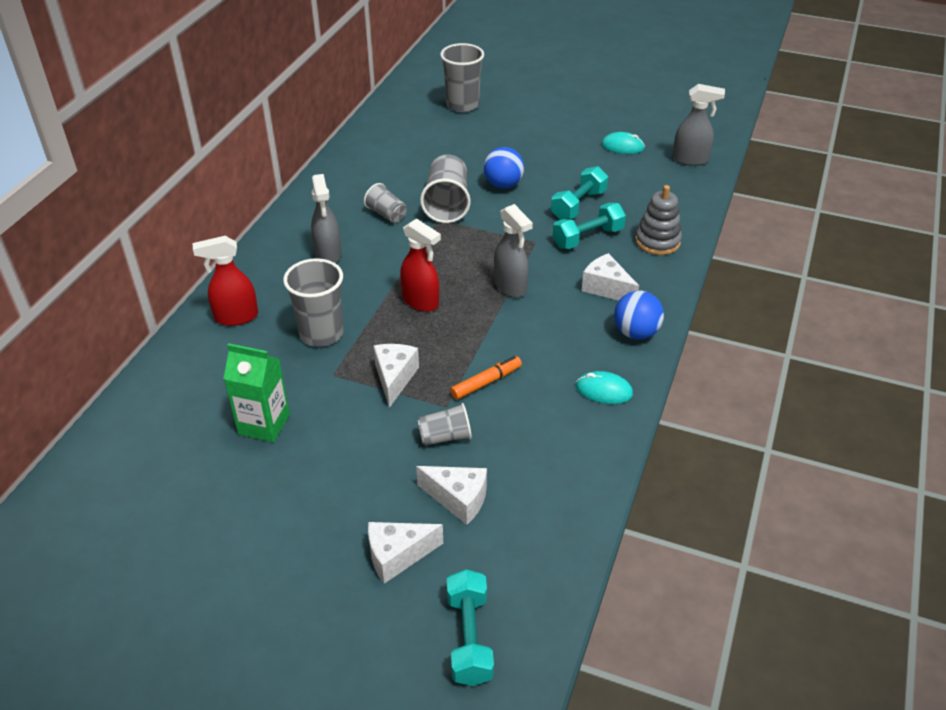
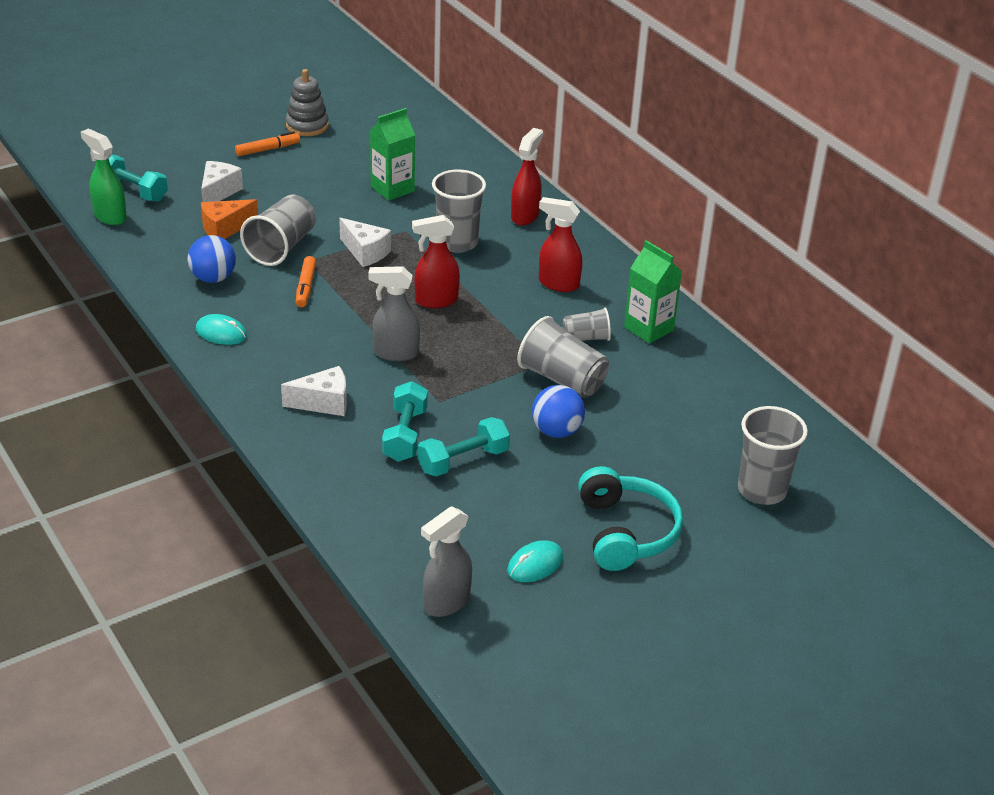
camera: 125 degrees right, 5 degrees down
(265, 580) = (268, 149): none -> orange marker
(328, 255) = (558, 284): grey spray bottle -> red spray bottle
(343, 194) = (648, 329): none -> green carton
(445, 437) = (281, 247): grey cup -> grey cup, size x1.71
(458, 499) = (224, 229): white cheese -> orange cheese
(537, 615) = (110, 216): none -> green spray bottle
(556, 130) = (626, 532): none -> turquoise headphones
(578, 205) = (463, 461): turquoise dumbbell -> turquoise dumbbell turned 75 degrees clockwise
(604, 390) = (221, 333): turquoise mouse -> turquoise mouse turned 60 degrees clockwise
(636, 333) = (252, 385): blue ball -> blue ball (213, 278)
(657, 241) = (343, 476): grey stacking toy -> grey stacking toy (307, 126)

